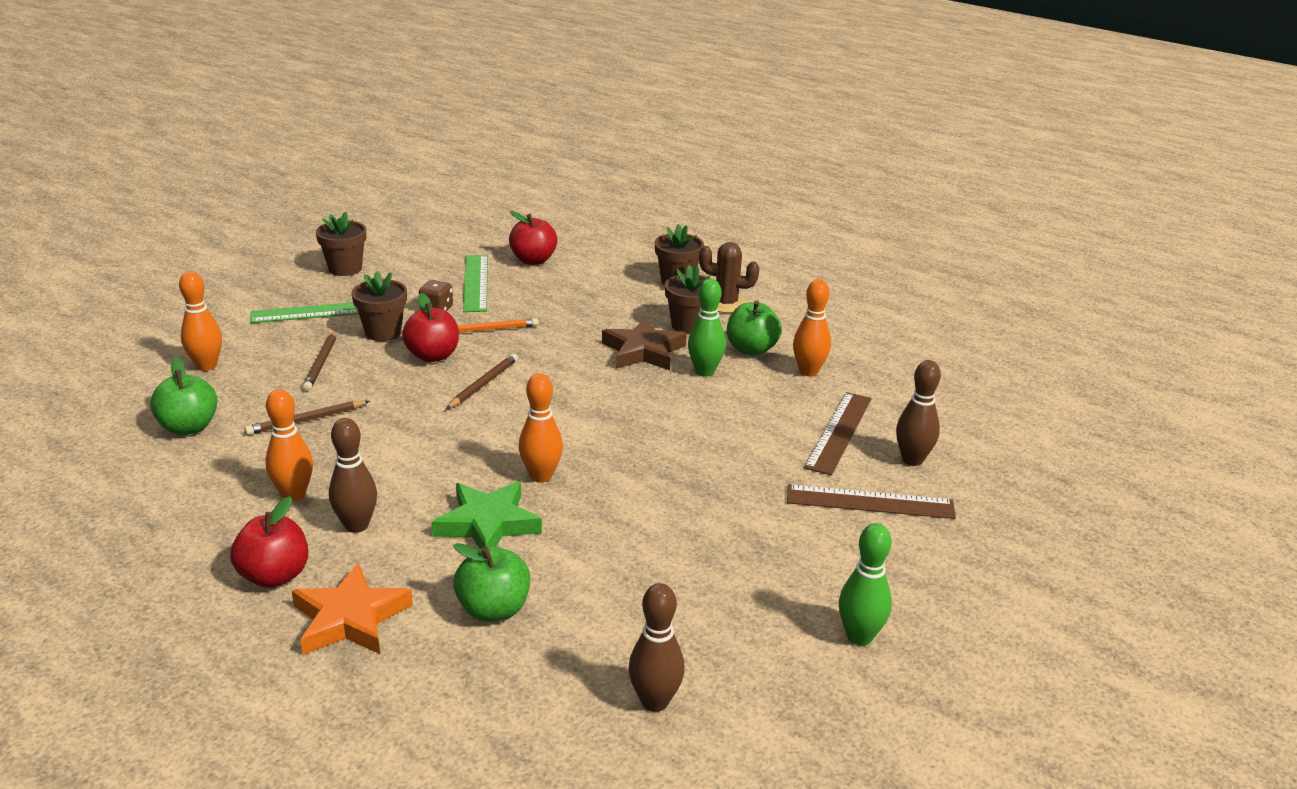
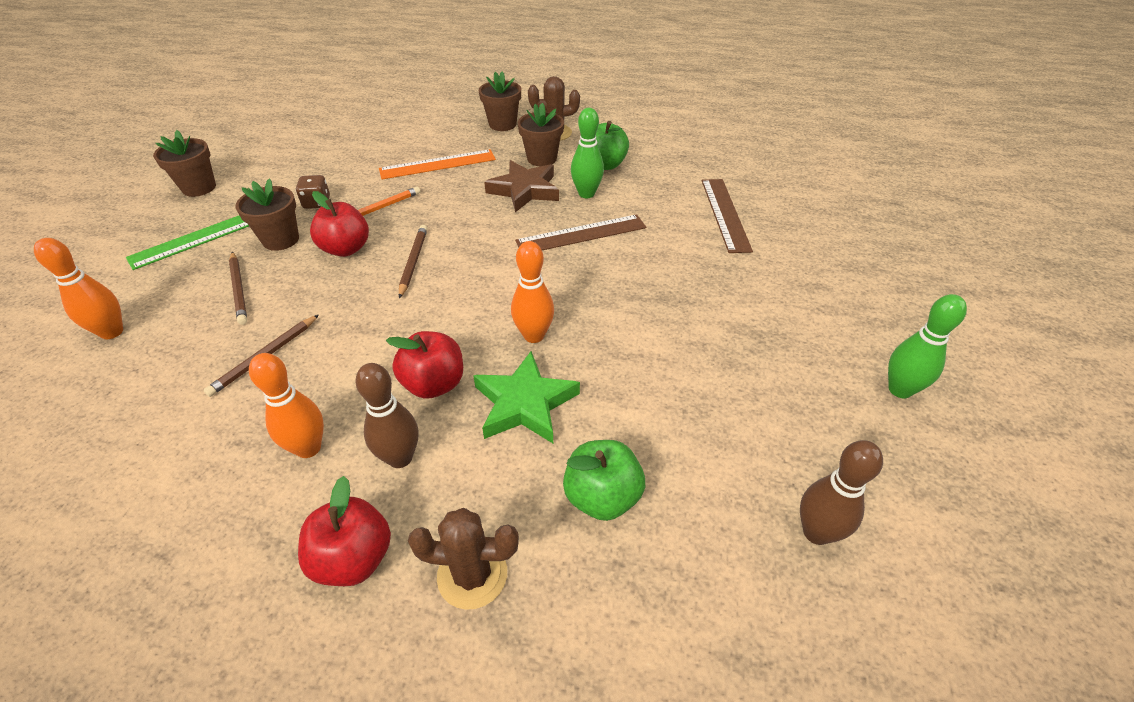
camera: 25 degrees left, 15 degrees up
(189, 427) = (135, 411): green apple -> none
(350, 618) = (472, 575): orange star -> brown cactus
(475, 283) = (335, 169): green ruler -> none
(533, 260) = (371, 136): red apple -> red apple (434, 384)
(577, 304) = (438, 164): none -> orange ruler
(808, 371) = (660, 171): orange bowling pin -> none
(870, 502) = (798, 266): brown ruler -> brown ruler (581, 234)
(912, 460) = (792, 220): brown bowling pin -> none

